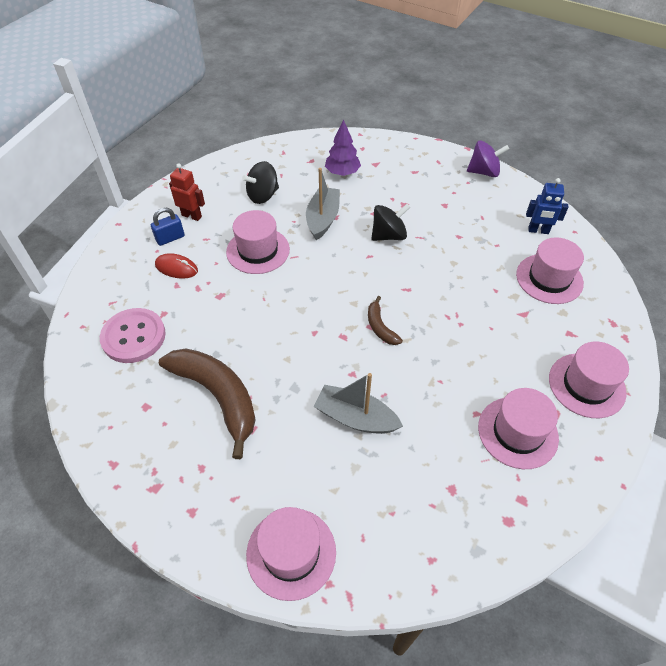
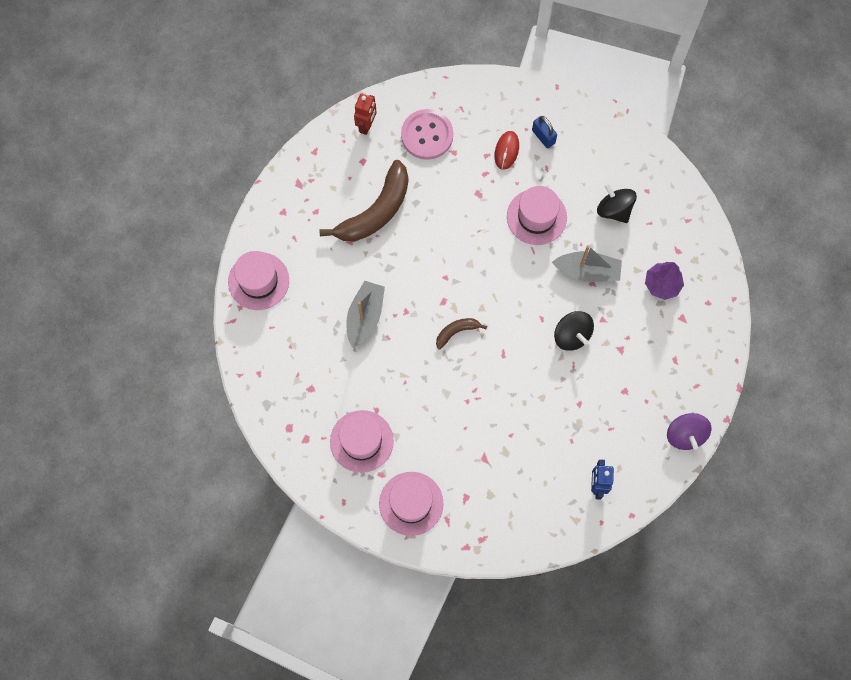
camera: 85 degrees right, 20 degrees up
(192, 216) = (576, 149): red robot -> red robot (366, 125)
(549, 278) = (531, 487): pink hat -> none

